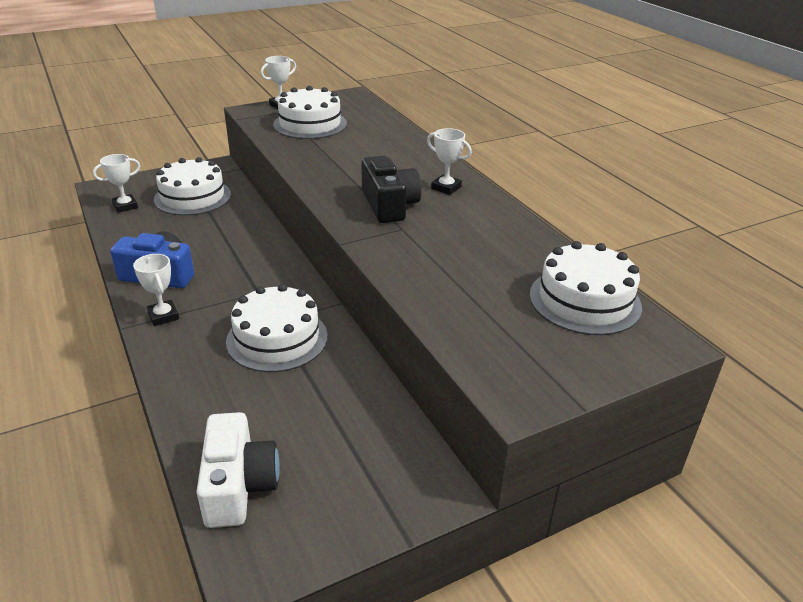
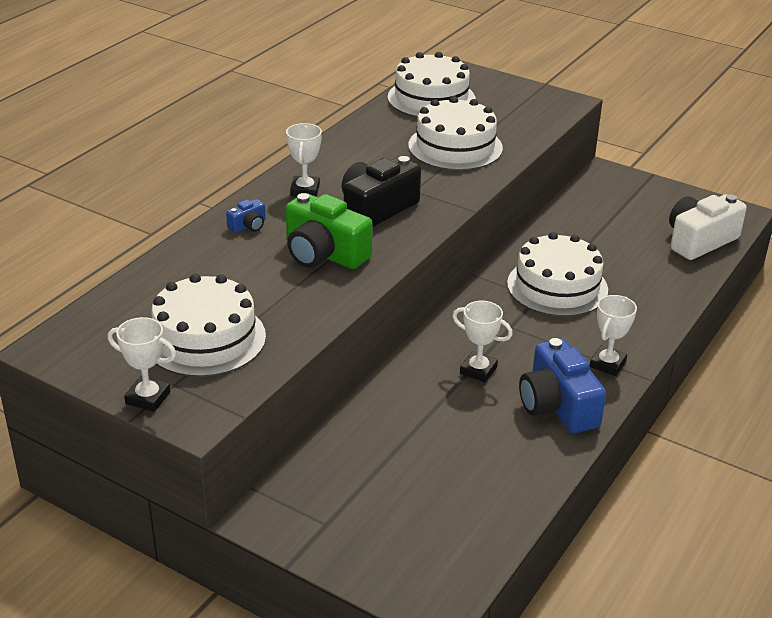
camera: 120 degrees left, 0 degrees up
(125, 206) = (461, 535): white trophy -> white trophy (478, 370)
(192, 197) = (376, 484): white cake -> white cake (455, 147)
(352, 172) = (324, 254): none -> green camera
(416, 159) = (248, 226): none -> blue camera

